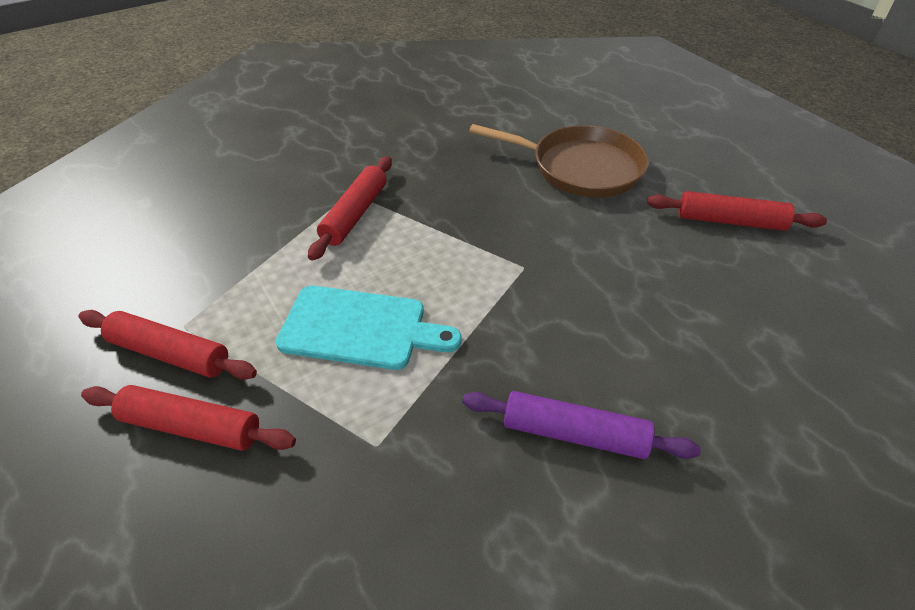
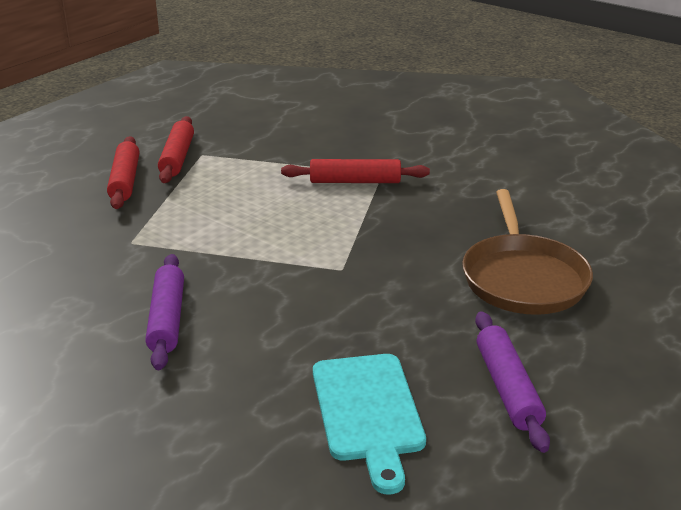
camera: 70 degrees right, 15 degrees down
(360, 328) = (231, 213): turquoise cutting board -> turquoise cutting board (368, 412)
(730, 221) = (507, 388): red rolling pin -> purple rolling pin

